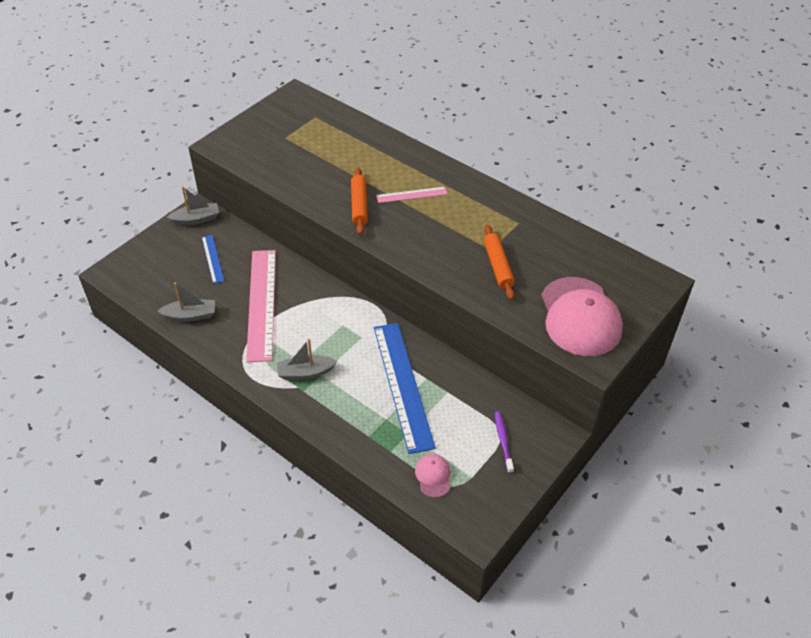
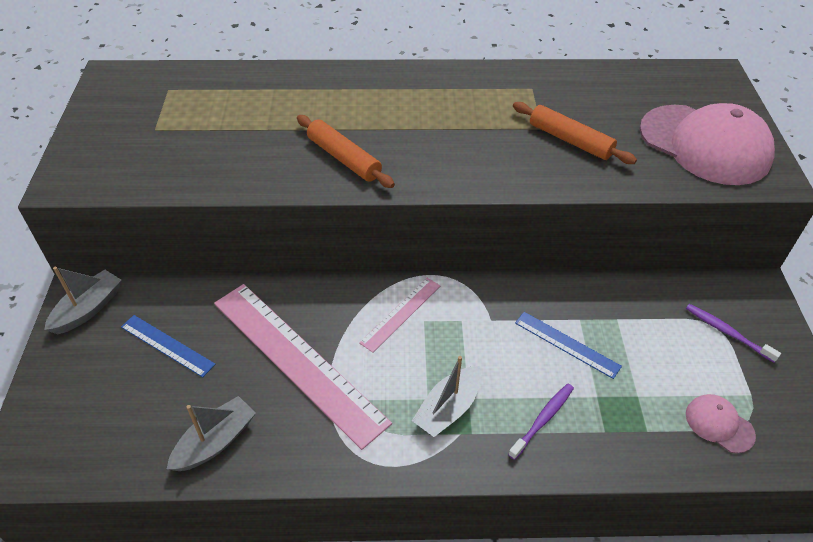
camera: 40 degrees left, 0 degrees up
(344, 409) = (542, 420): none -> purple toothbrush
(402, 385) = (566, 344): blue ruler -> blue ruler, size x0.48
(411, 195) = (389, 116): pink ruler -> pink ruler (401, 313)

